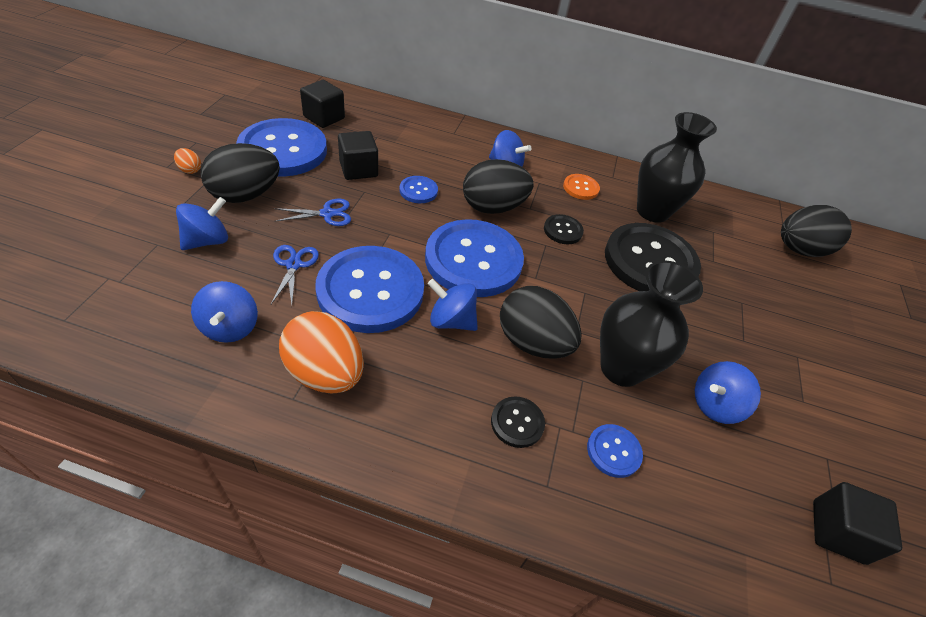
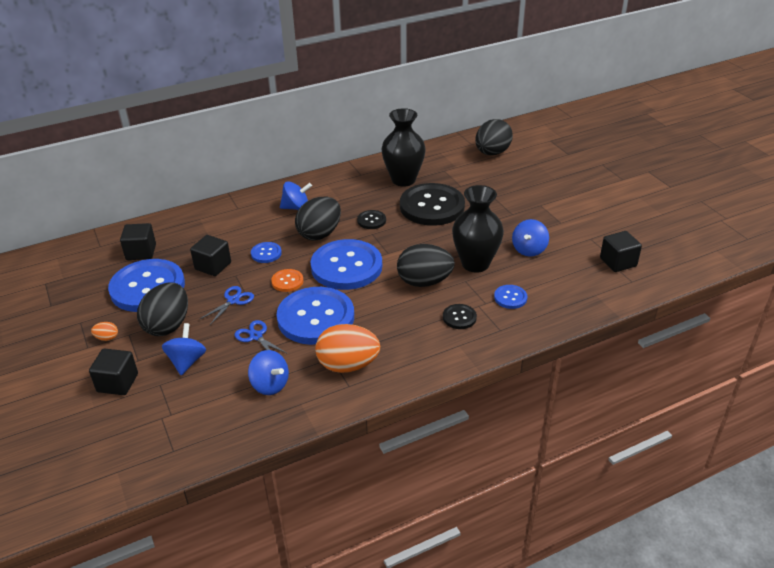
camera: 35 degrees left, 10 degrees down
(134, 215) = (117, 383): none -> black cube
(451, 320) = (374, 301): blue spinning top -> none
(580, 188) = (352, 192): orange button -> orange button (287, 281)

